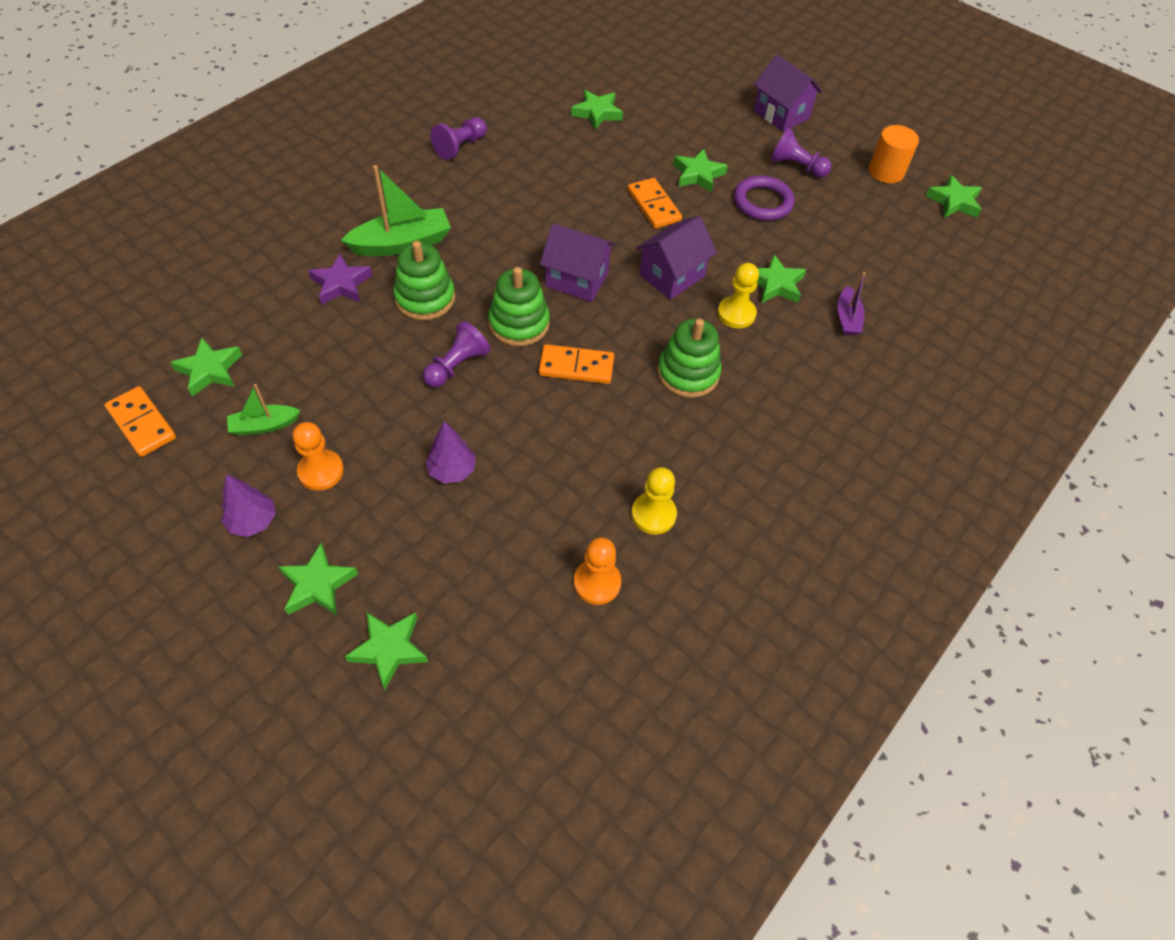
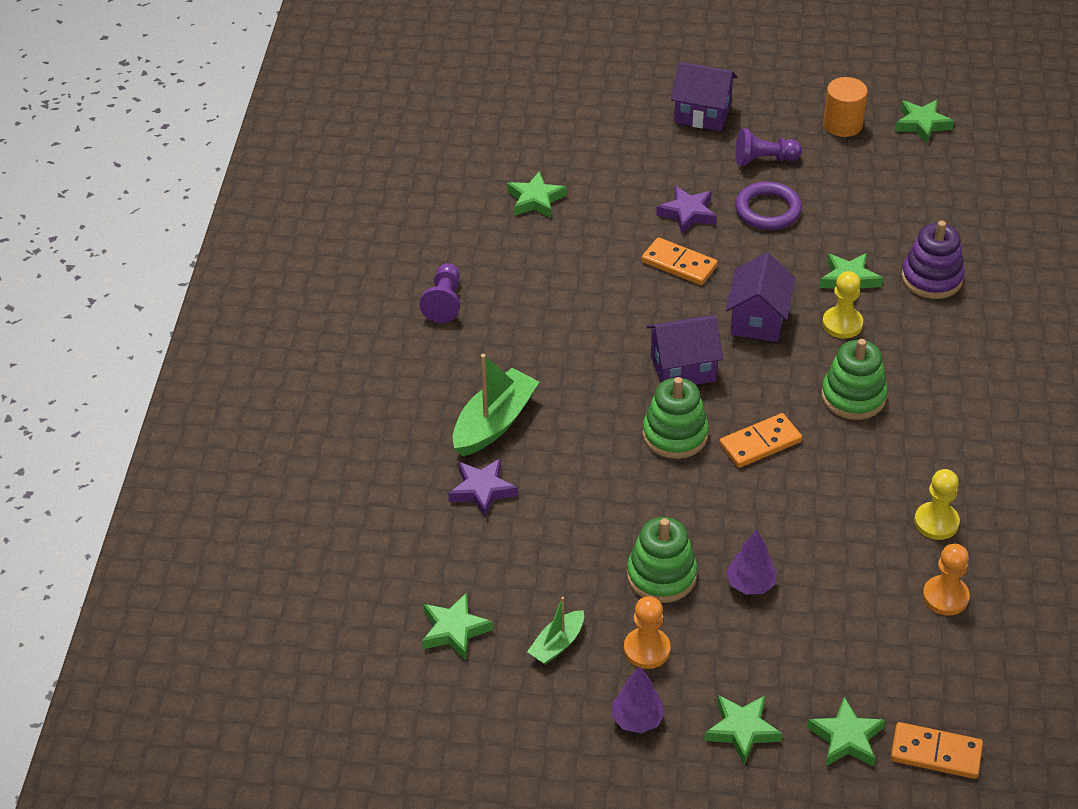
camera: 30 degrees left, 10 degrees down
(142, 423) = (449, 707): orange domino -> orange domino (935, 753)
(425, 298) = (571, 460): green stacking toy -> green stacking toy (661, 575)
(457, 366) = (662, 500): purple pawn -> none
(698, 175) = (687, 213): green star -> purple star
(847, 318) = (931, 278): purple boat -> purple stacking toy

